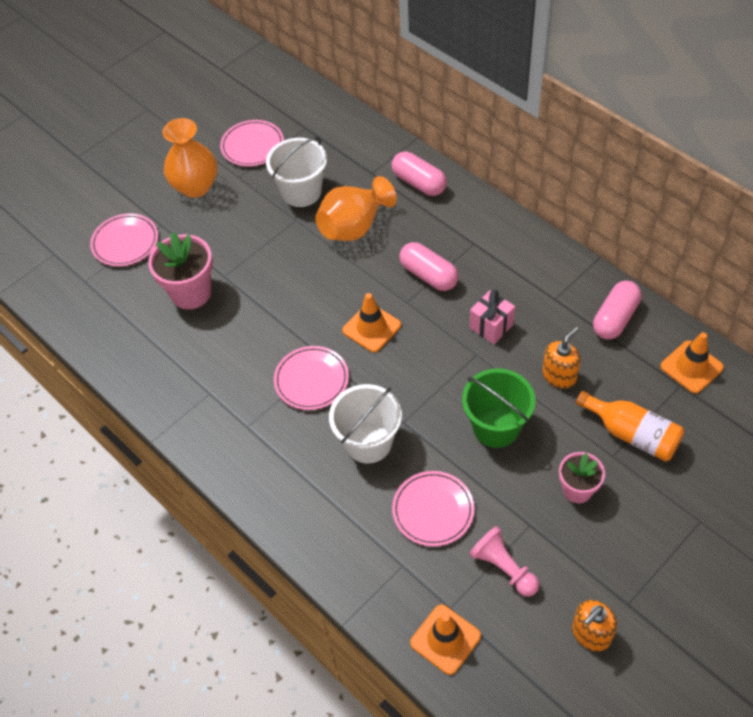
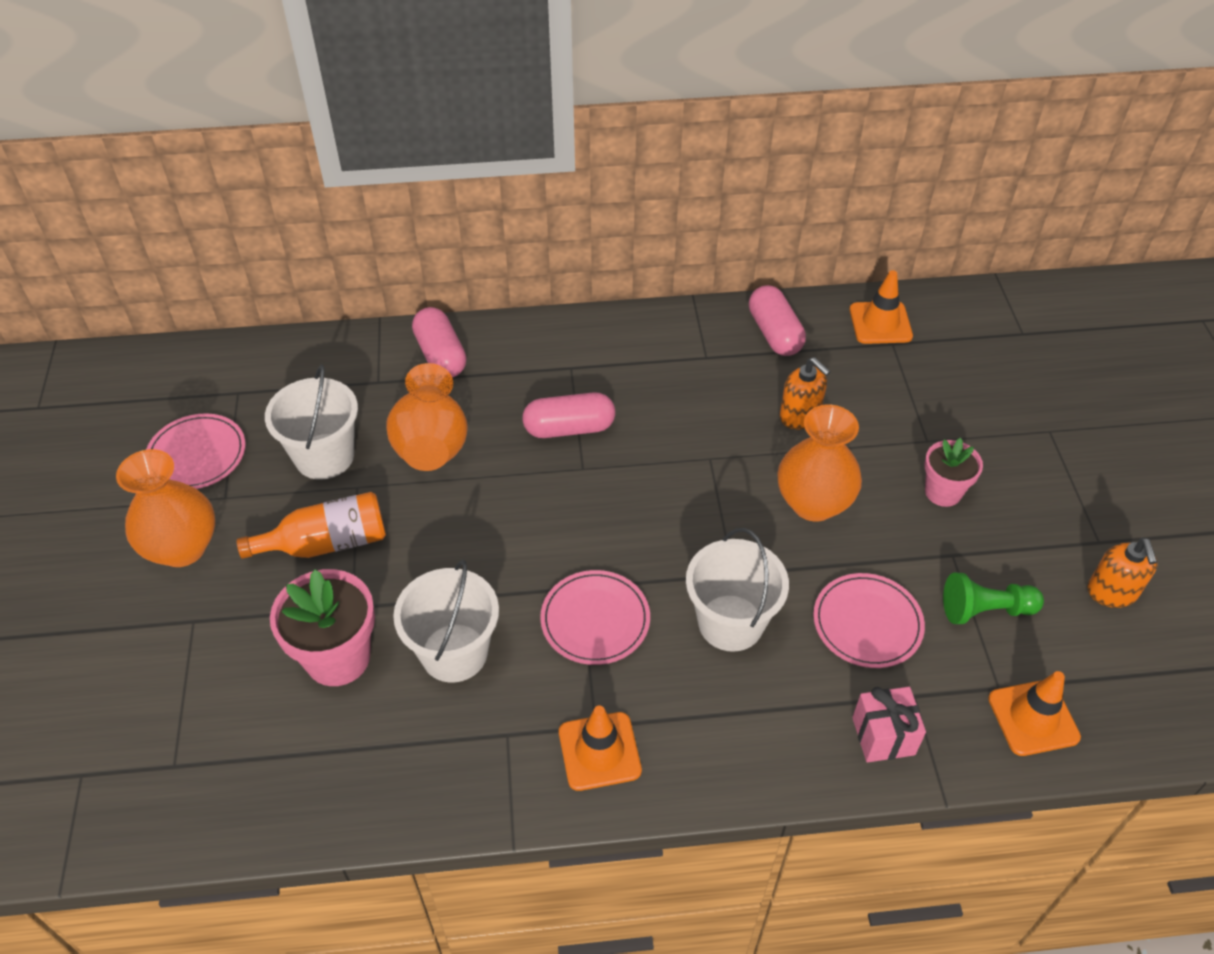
camera: 55 degrees left, 5 degrees down
(125, 242) = (170, 678): pink plate -> none
(236, 336) = (454, 653): none -> white bucket
(371, 328) = (584, 520): orange traffic cone -> orange traffic cone (599, 751)
(419, 183) = (441, 355): pink capsule -> pink capsule turned 75 degrees clockwise
(491, 326) = (688, 424): pink gift -> pink gift (883, 736)
(496, 427) = (813, 503): green bucket -> orange vase
(503, 567) = (985, 610): pink pawn -> green pawn
(559, 376) = (800, 416): orange soap dispenser -> orange soap dispenser turned 150 degrees clockwise
(632, 434) = (916, 411): orange bottle -> orange bottle (327, 543)

